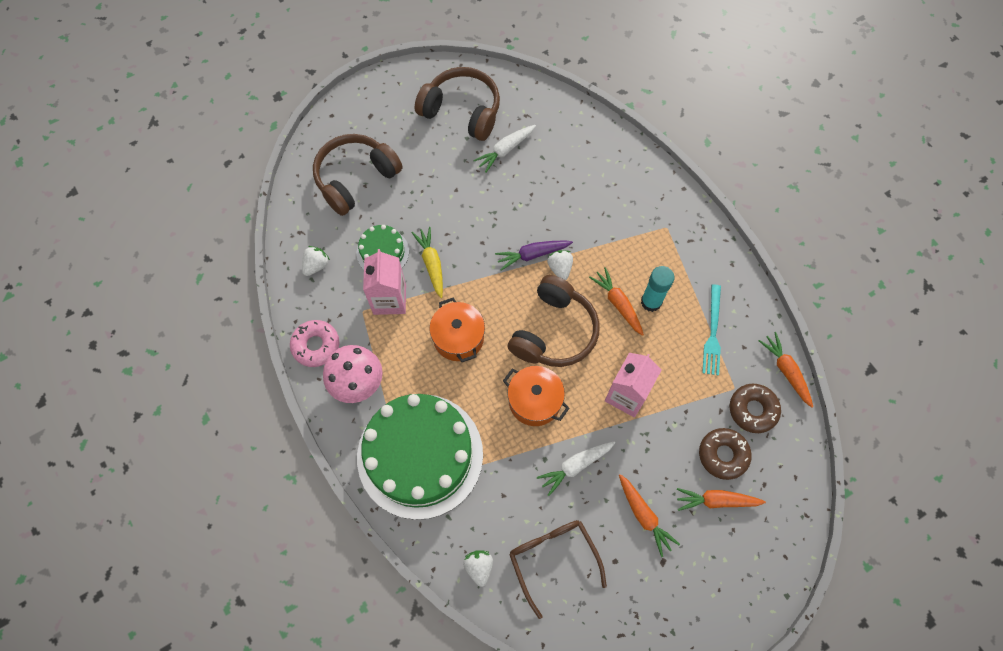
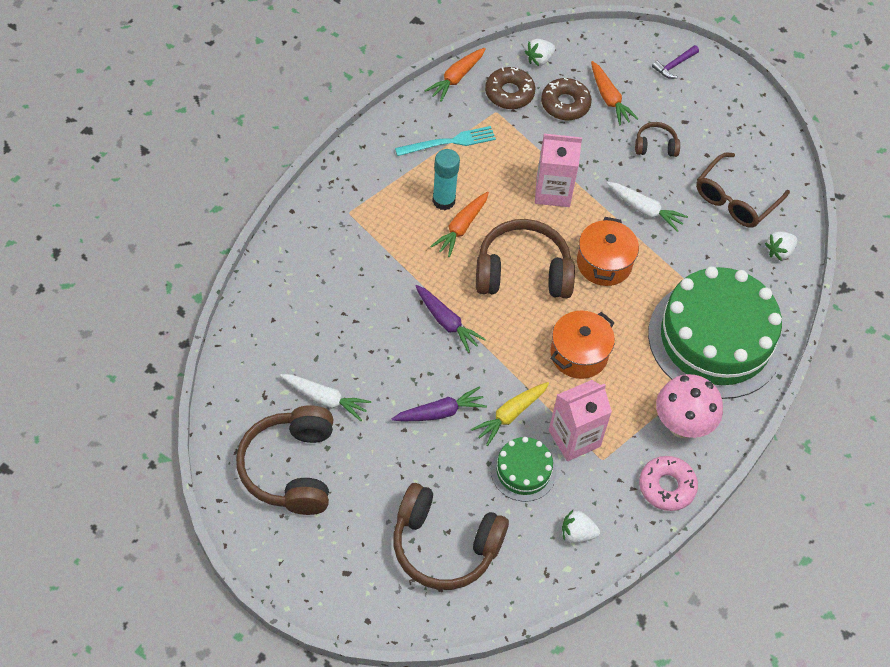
camera: 120 degrees left, 10 degrees down
(458, 218) = (440, 412): none -> purple carrot
(560, 268) = (449, 291): white strawberry -> white strawberry (539, 59)
(644, 515) = (655, 146): orange carrot -> brown headphones
(738, 591) = (674, 65): none -> purple hammer

